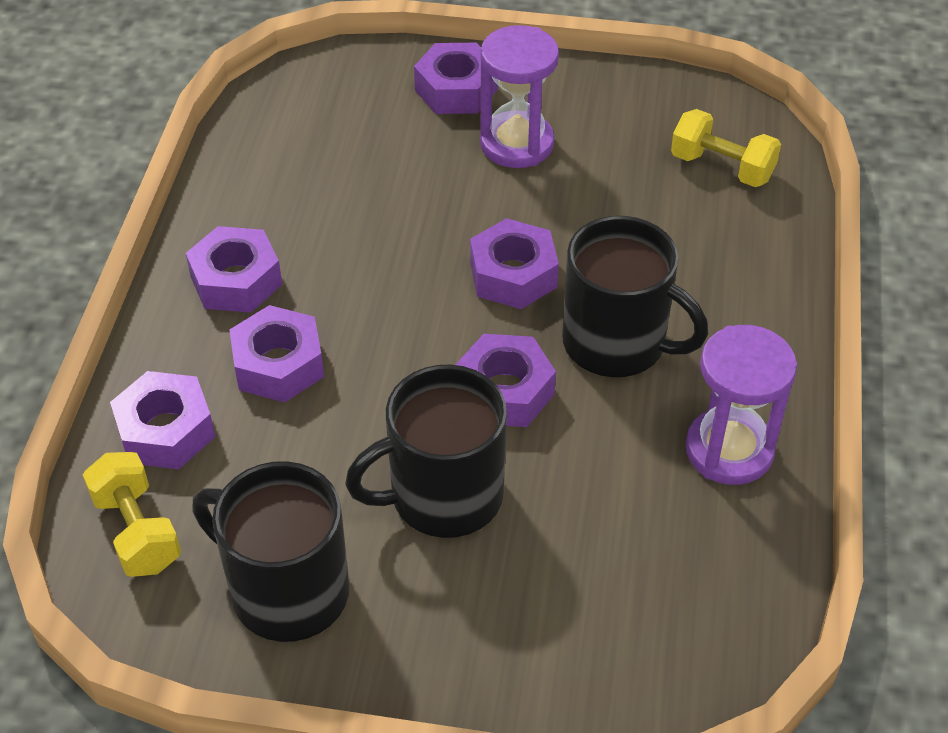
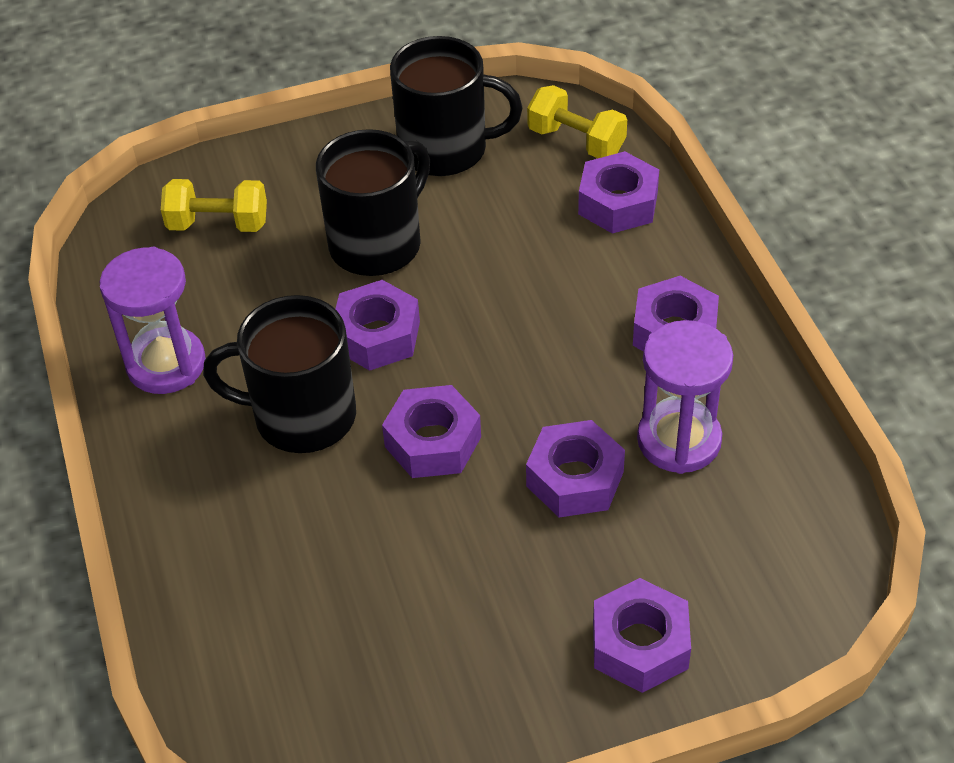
camera: 155 degrees right, 0 degrees up
(278, 364) = (576, 281): purple nut -> purple nut (574, 479)
(517, 144) = (523, 597): purple hourglass -> purple hourglass (679, 440)
(722, 167) = (279, 668): yellow dumbbell -> yellow dumbbell (218, 224)

